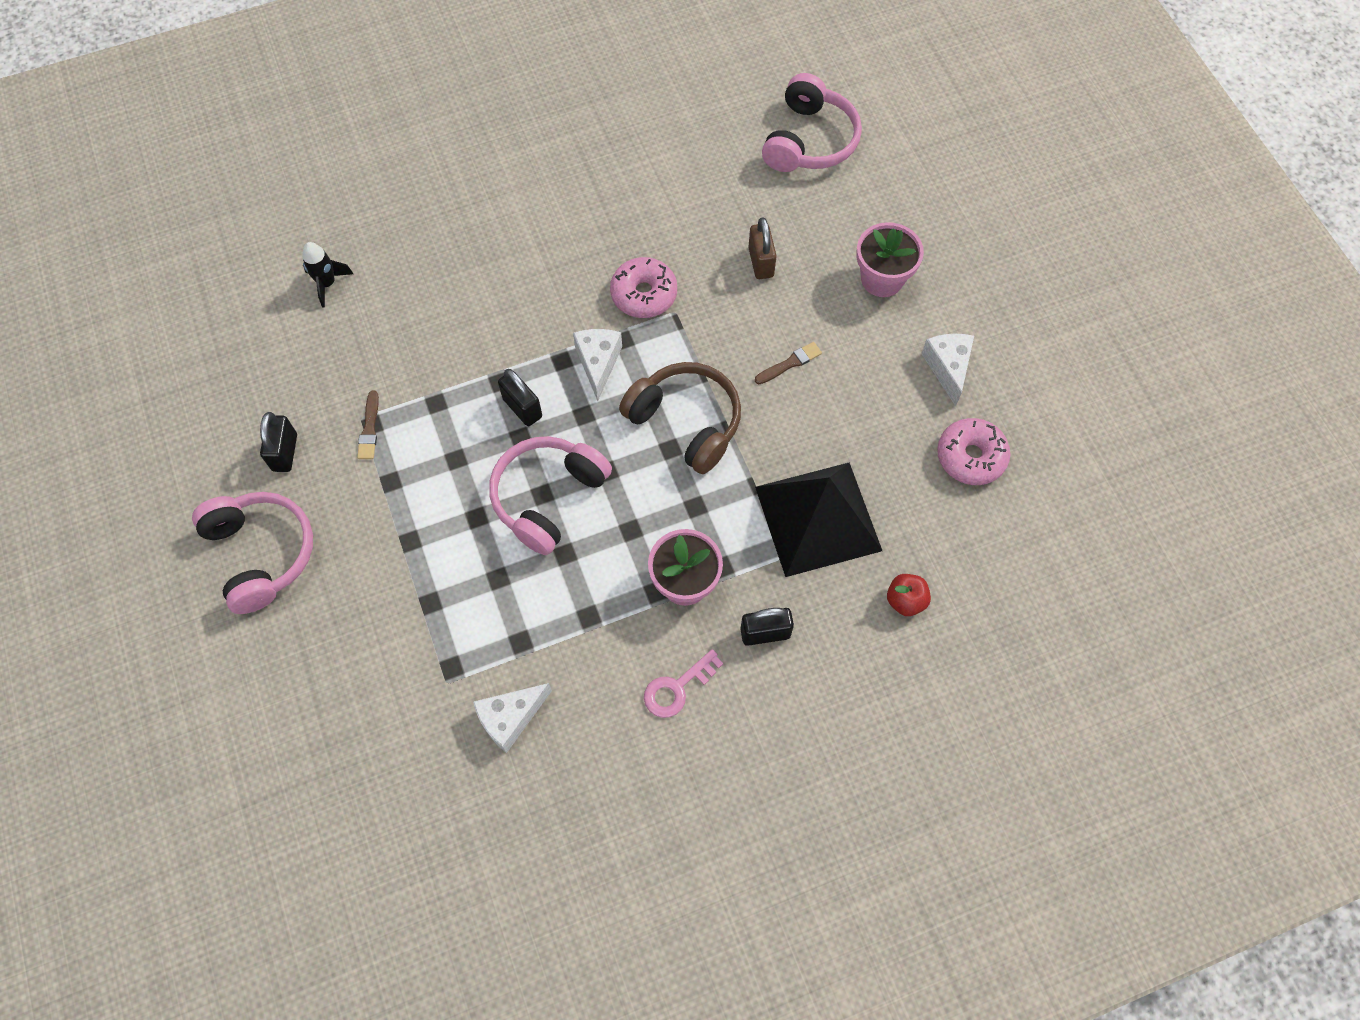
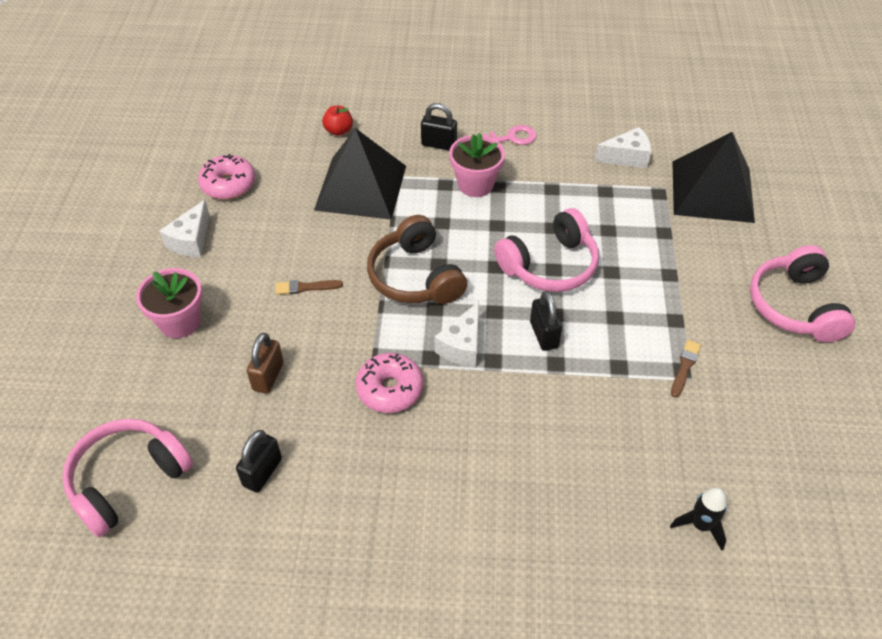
camera: 155 degrees left, 15 degrees down
(285, 452) = (766, 375): black padlock -> black padlock (262, 472)
(383, 702) = (712, 191): none -> black pyramid

